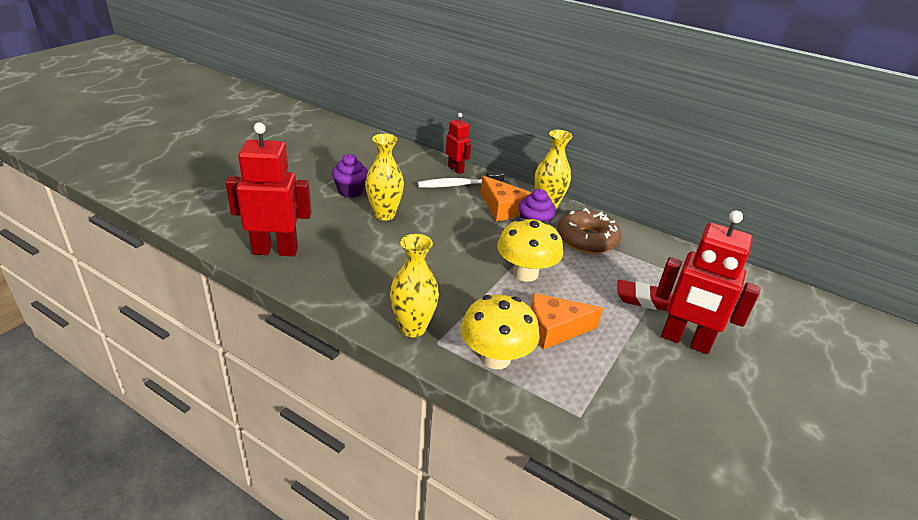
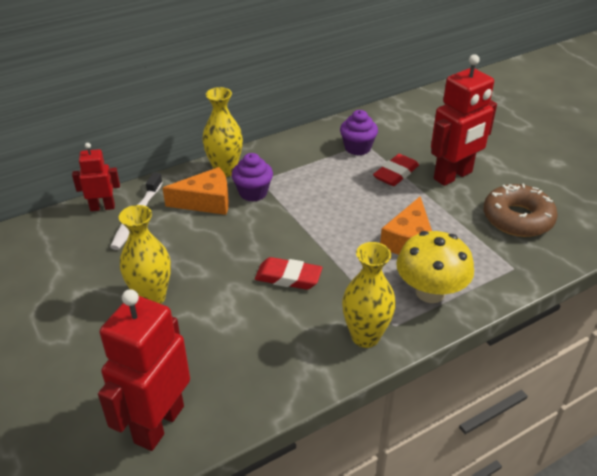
camera: 60 degrees left, 5 degrees up
(350, 191) = (76, 313): purple cupcake -> purple cupcake (357, 148)
(450, 270) = (288, 277): none -> red eraser
(525, 273) = (323, 227): yellow mushroom -> none
(587, 239) = (295, 168): brown donut -> brown donut (517, 218)

